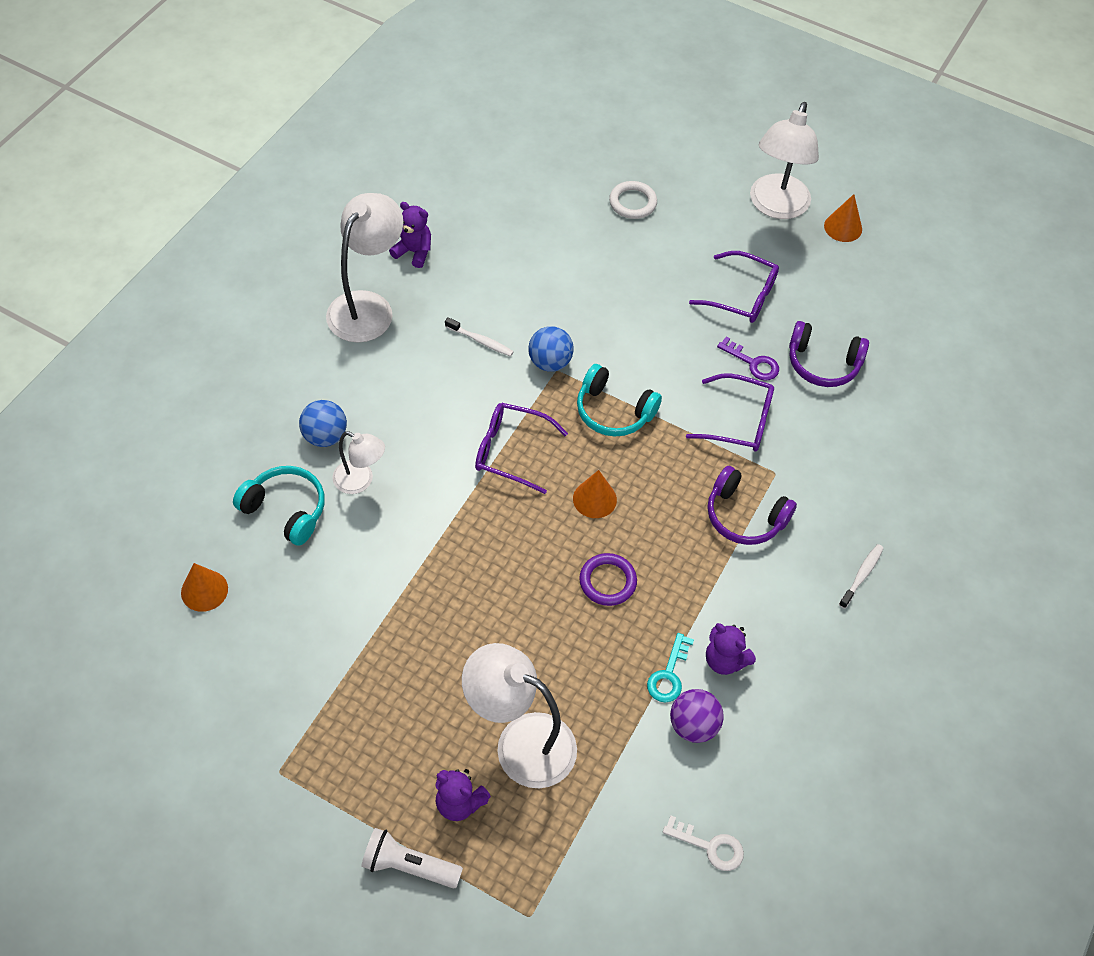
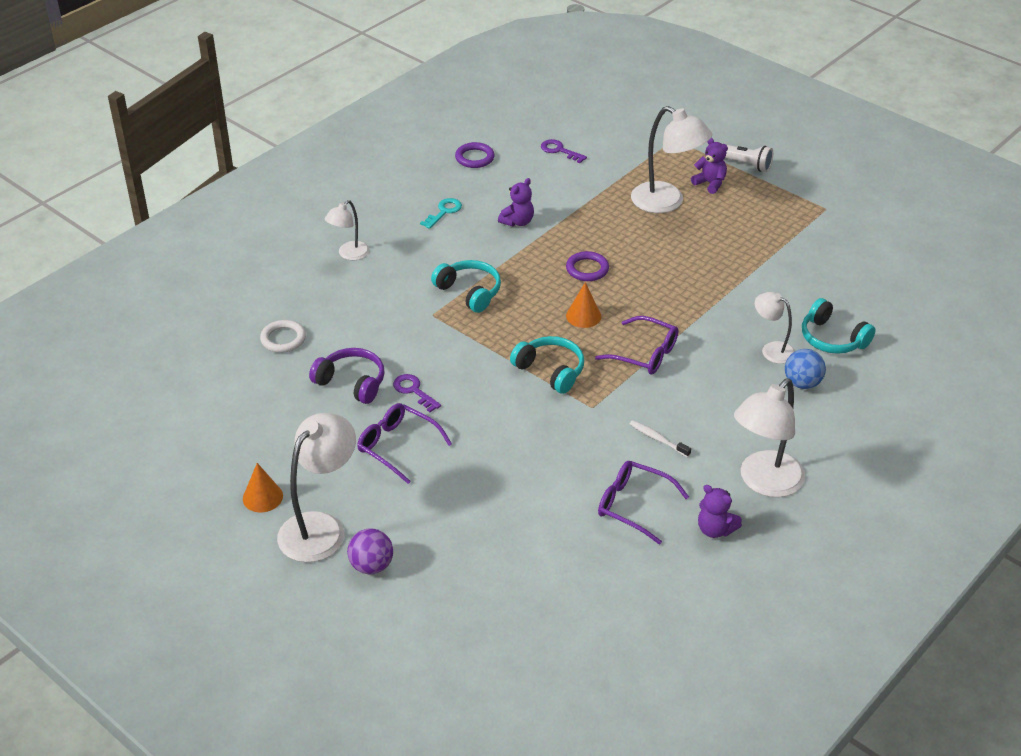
camera: 165 degrees left, 15 degrees down
(204, 590) = (890, 299): orange cone -> none
(550, 362) = (597, 414): blue ball -> none
(632, 202) = (472, 552): white ring -> white ring (283, 339)
(669, 674) = (558, 220): turquoise key -> turquoise key (444, 212)
(693, 725) = (551, 196): purple ball -> purple ball (371, 566)
(710, 846) = (559, 151): white key -> purple key
(725, 660) = (517, 222): purple teddy bear -> purple teddy bear turned 75 degrees clockwise
(739, 421) = (446, 351): purple glasses -> purple glasses (633, 506)
(744, 516) = (469, 292): purple headphones -> turquoise headphones
(835, 801) = (474, 158): none -> purple ring
(862, 575) = (398, 250): white toothbrush -> none
(920, 557) = (349, 254): none -> white lamp

